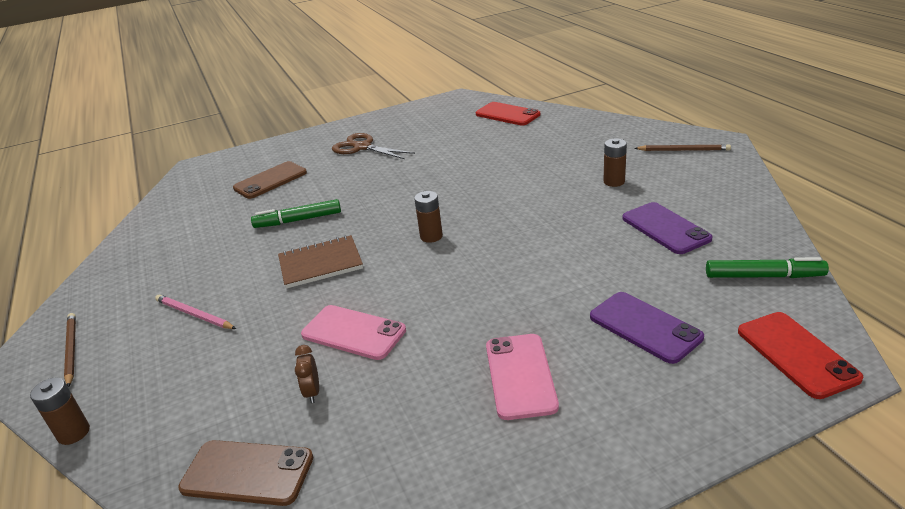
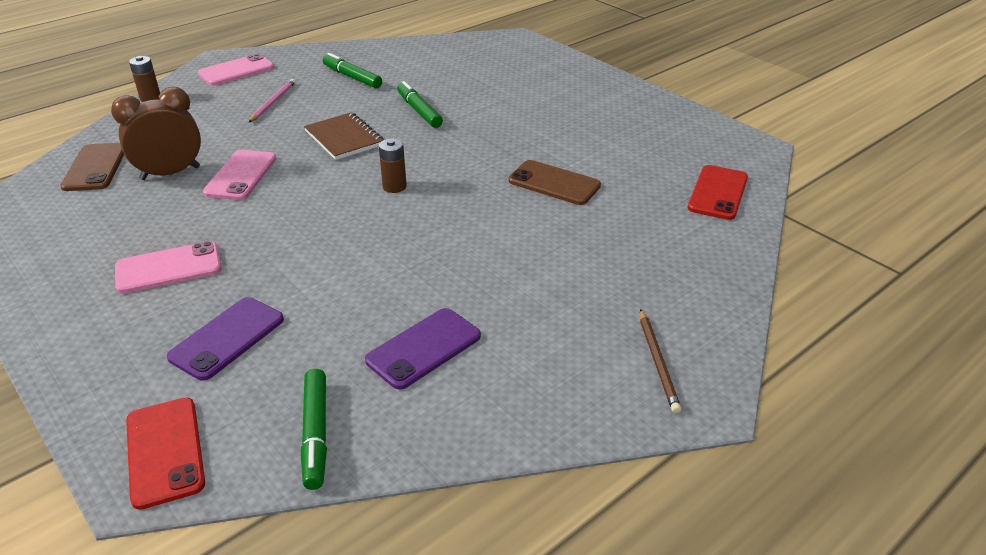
camera: 70 degrees right, 5 degrees up
(71, 350) = (236, 71): brown pencil -> pink phone
(185, 259) = (352, 77): none -> green marker
(270, 180) = (494, 79): brown phone -> brown phone (554, 183)
(312, 392) = (170, 173): brown clock -> brown clock, size x2.26
(362, 147) = (582, 111): brown scissors -> none
(614, 182) = (539, 299): brown battery -> none
(796, 354) = (165, 451): red phone -> red phone turned 75 degrees counterclockwise

